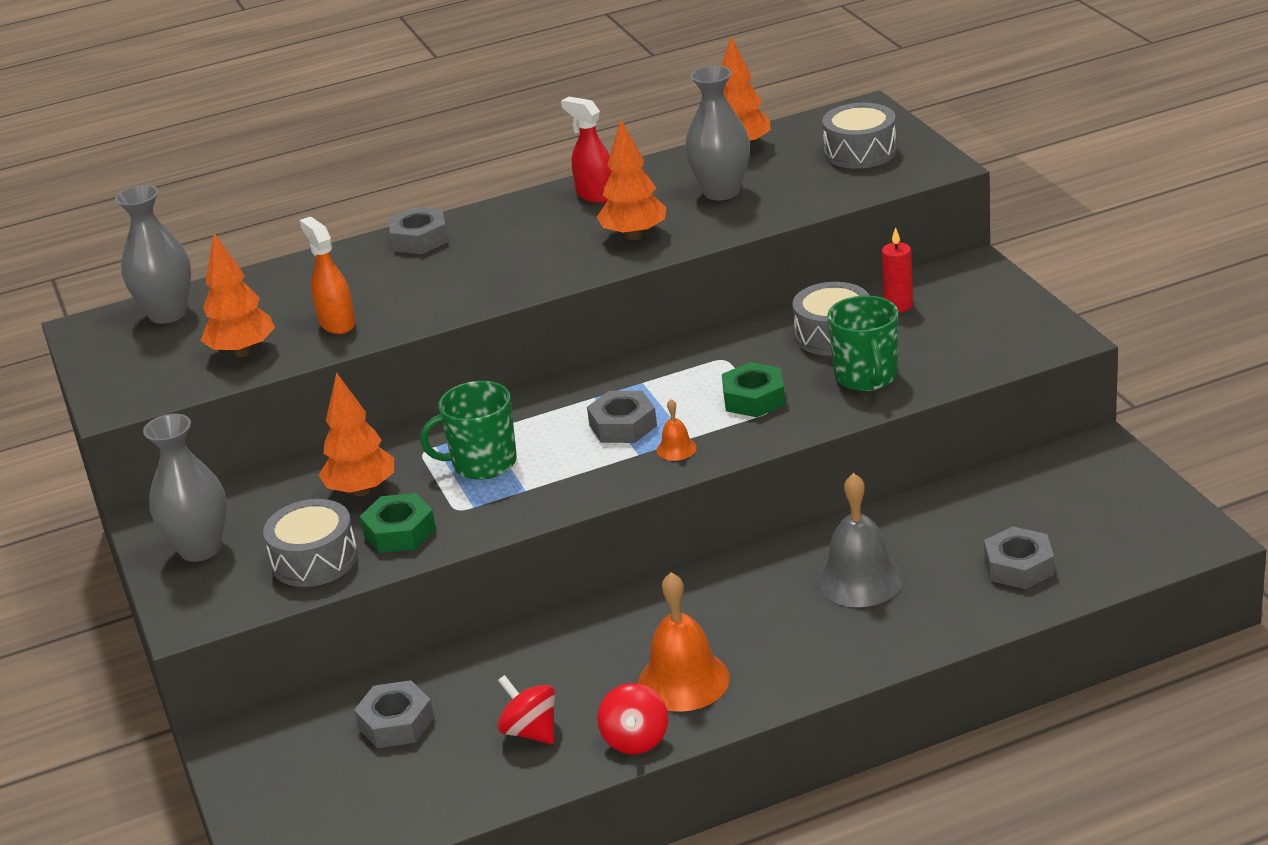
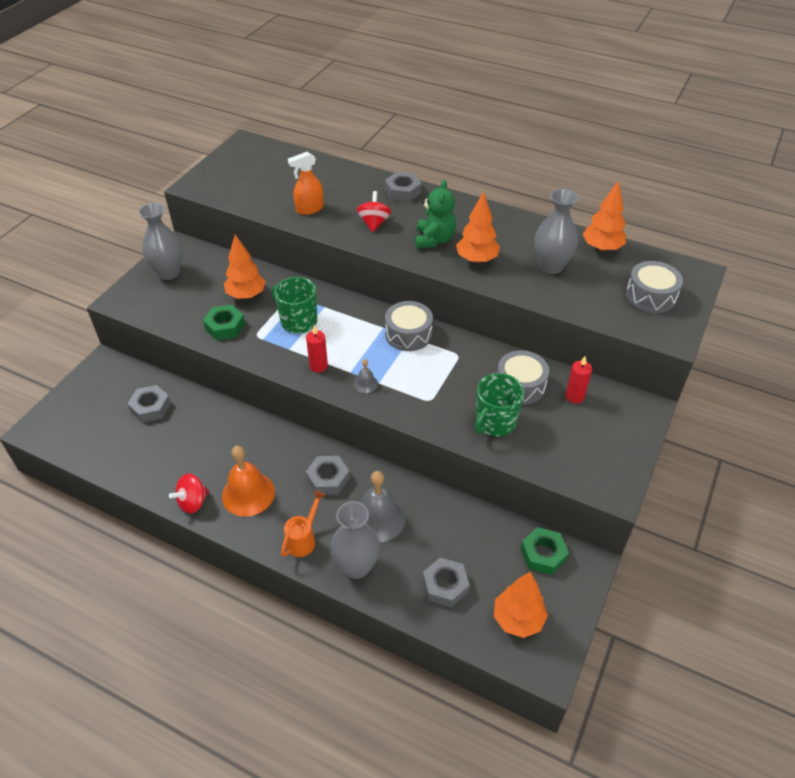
camera: 45 degrees right, 15 degrees up
(168, 314) = (274, 157): grey vase -> grey vase (356, 566)
(242, 352) = (262, 195): orange tree -> orange tree (518, 619)
(315, 560) = (185, 312): grey drum -> grey drum (408, 334)
(337, 323) = (309, 209): orange spray bottle -> orange spray bottle turned 135 degrees counterclockwise
(530, 731) = (174, 458): red spinning top -> red spinning top (374, 223)
(552, 251) = (434, 240): none -> green teddy bear
(592, 476) = (318, 366): none -> red candle
(595, 195) = (500, 224): red spray bottle -> none
(623, 425) = (368, 352): grey nut -> grey nut (328, 479)
(676, 449) = (366, 384): orange bell -> grey bell
(754, 398) = (434, 388): green nut -> green nut (543, 554)
(819, 657) = (303, 539): none -> orange watering can

